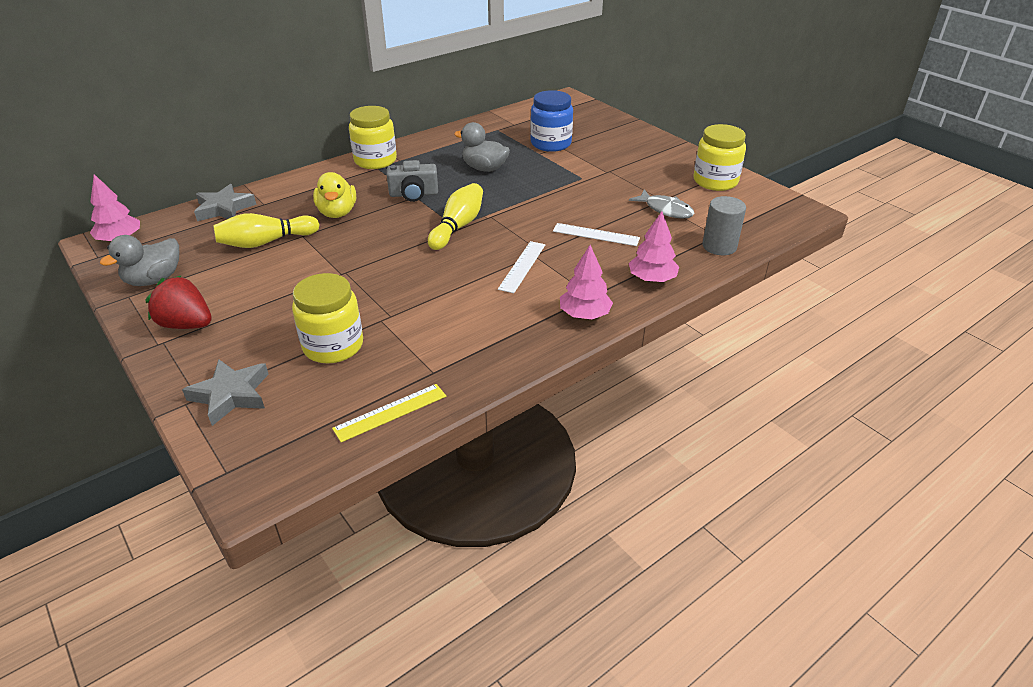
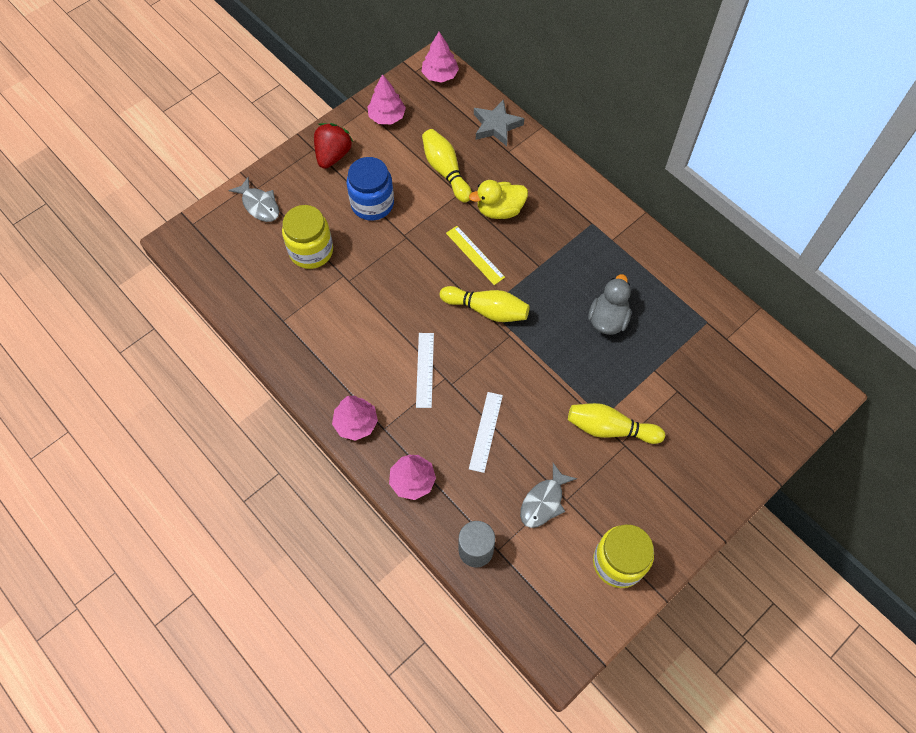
camera: 85 degrees right, 25 degrees up
(154, 280) = (387, 117): grey duck -> pink tree
(231, 395) = (259, 205): grey star -> grey fish
(375, 160) = (607, 218): yellow jar -> none
(390, 412) = (241, 301): yellow ruler -> yellow ruler (475, 255)
(413, 194) = (542, 264): grey camera -> none
(522, 266) = (425, 370): white ruler -> white ruler turned 75 degrees clockwise
(551, 144) = (682, 381): blue jar -> blue jar (372, 204)
(594, 175) = (610, 429): none -> yellow bowling pin

